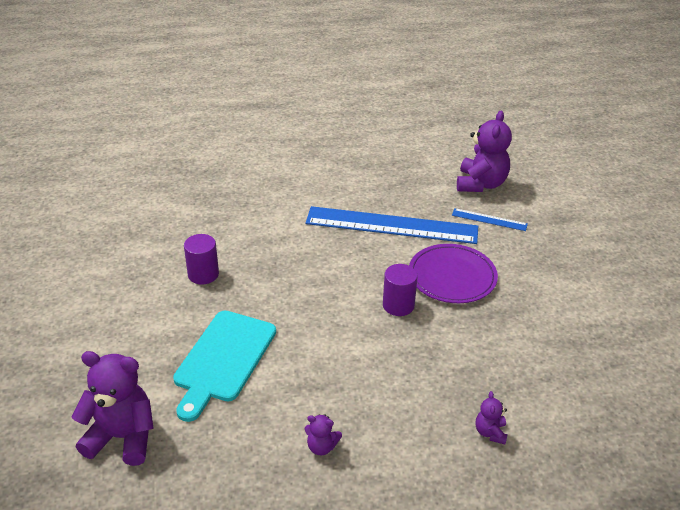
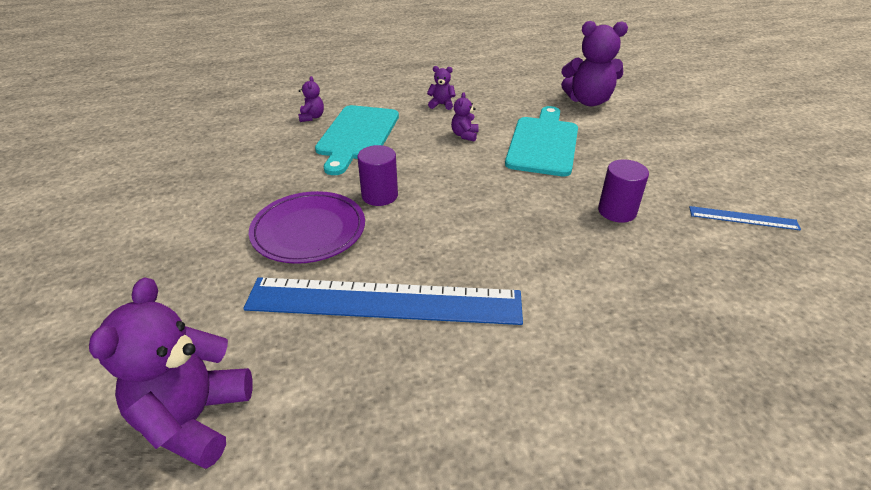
camera: 175 degrees right, 0 degrees up
(305, 380) = (464, 135): none -> purple teddy bear
(428, 391) = (357, 135): none -> turquoise cutting board
(489, 219) = (218, 327): blue ruler -> blue ruler (743, 218)

